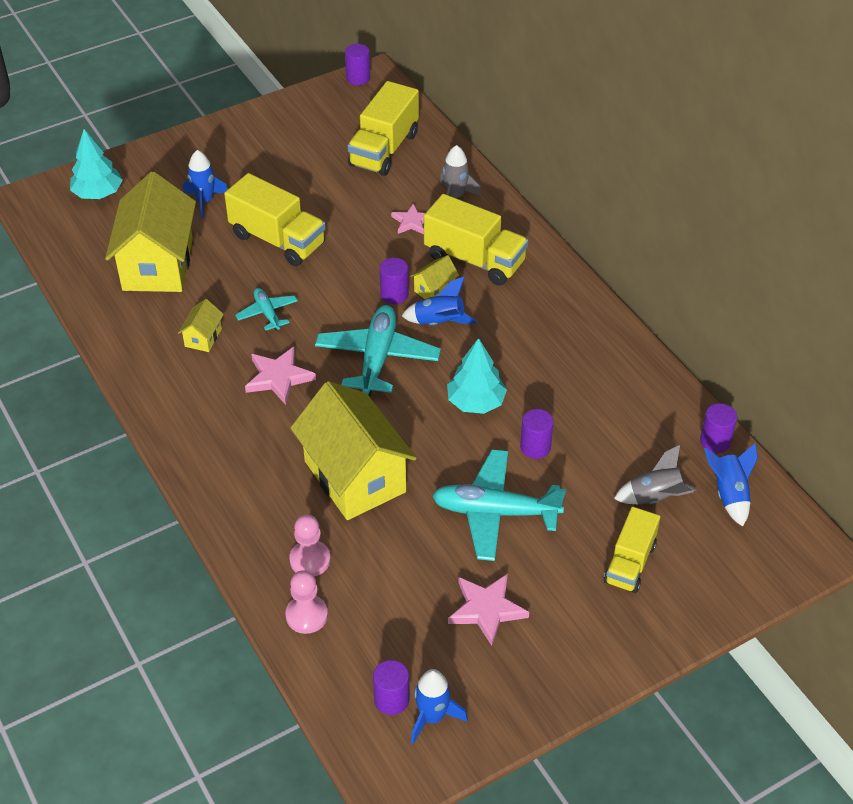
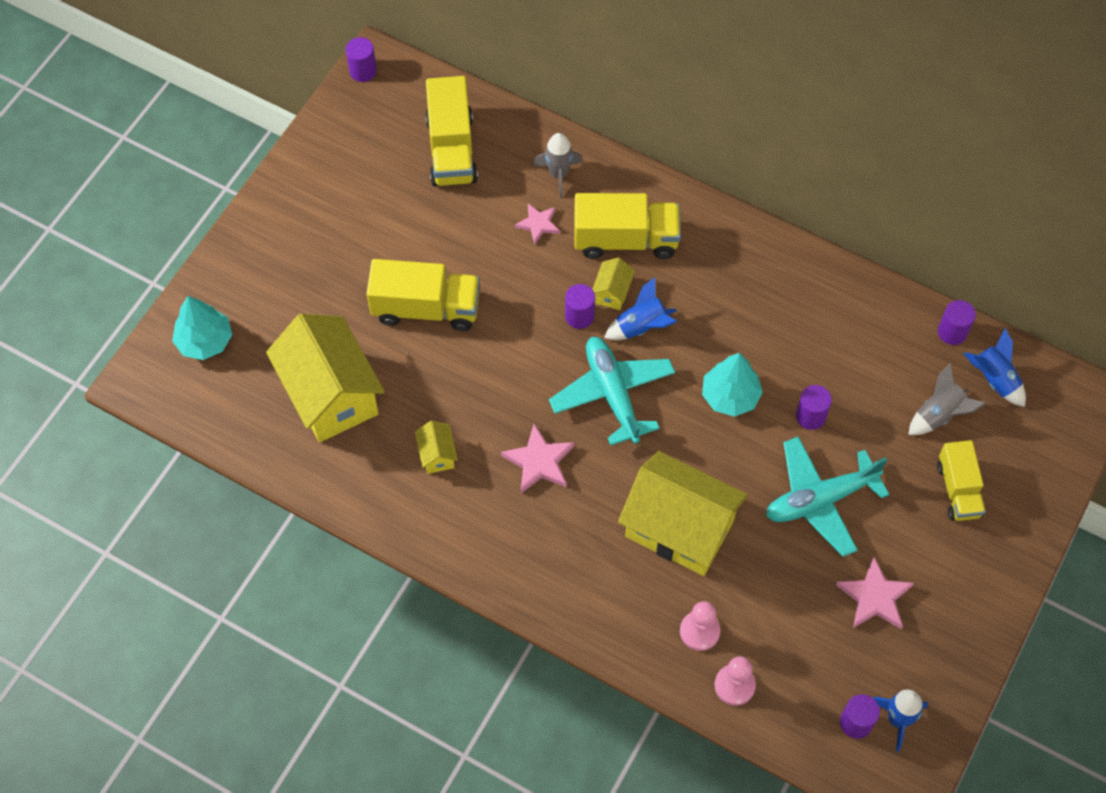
camera: 30 degrees left, 15 degrees up
(205, 201) = (320, 298): blue rocket -> none
(267, 313) = (477, 397): turquoise plane -> none

